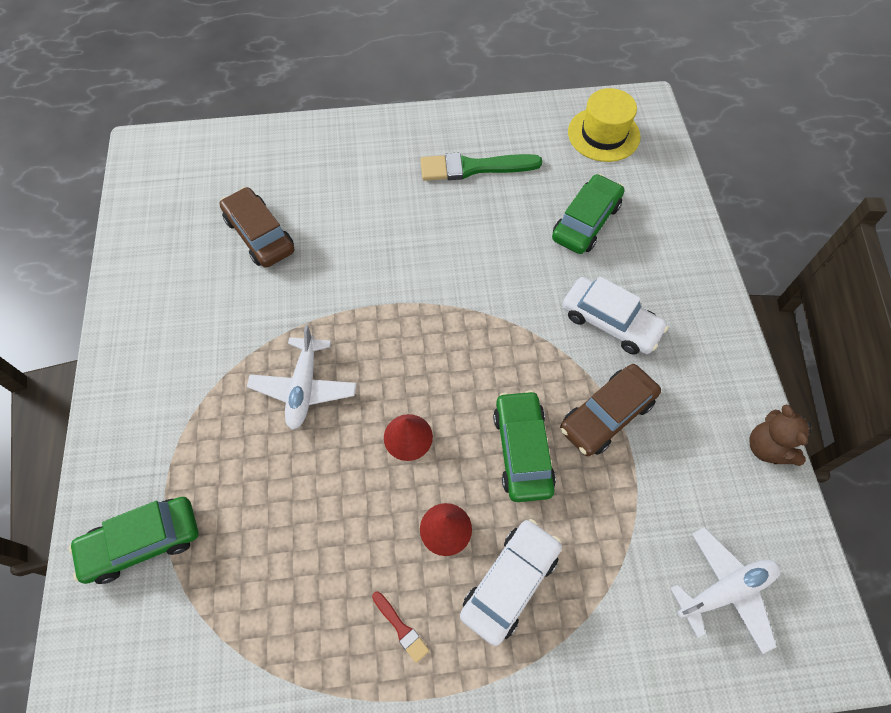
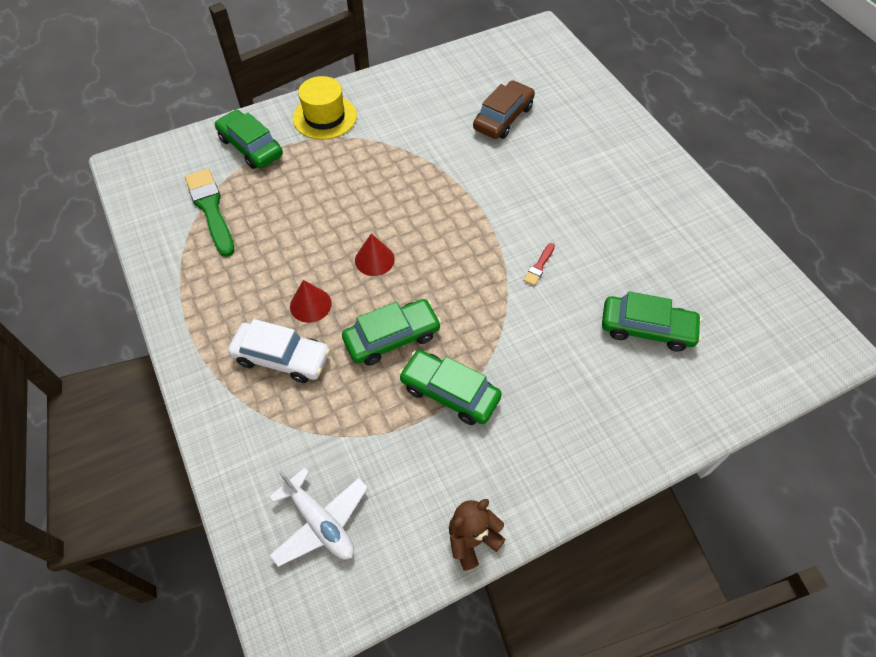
camera: 70 degrees right, 5 degrees down
(304, 387) = (389, 187): white plane -> none
(401, 628) = (231, 299): red brush -> red brush (539, 266)
(474, 168) = (653, 227): green brush -> green brush (211, 209)
(603, 134) = (766, 318): yellow hat -> yellow hat (324, 117)
(607, 415) = (449, 392): brown car -> green car
(610, 322) = (545, 374): white car -> none

